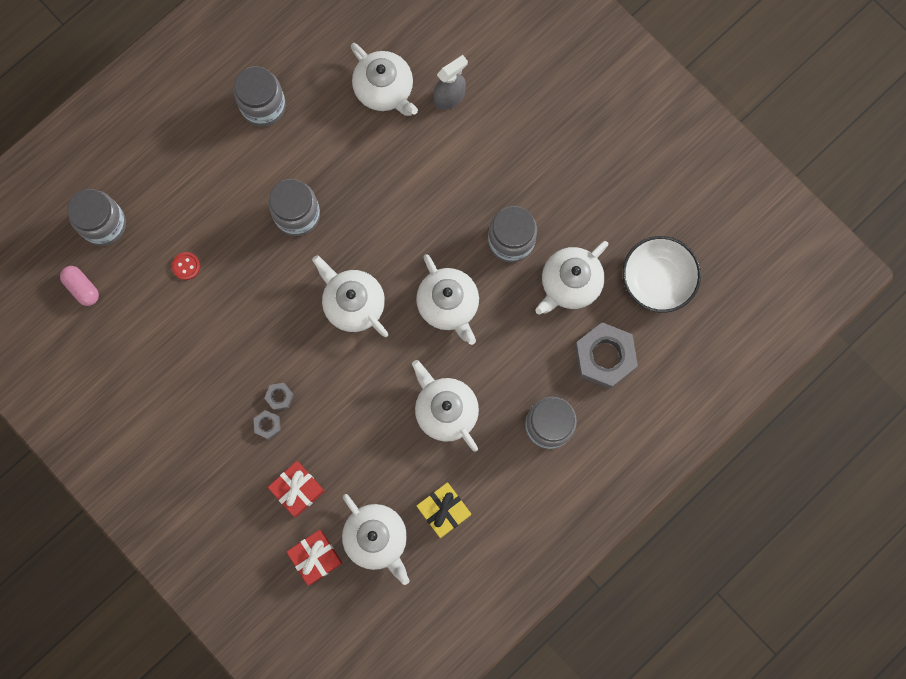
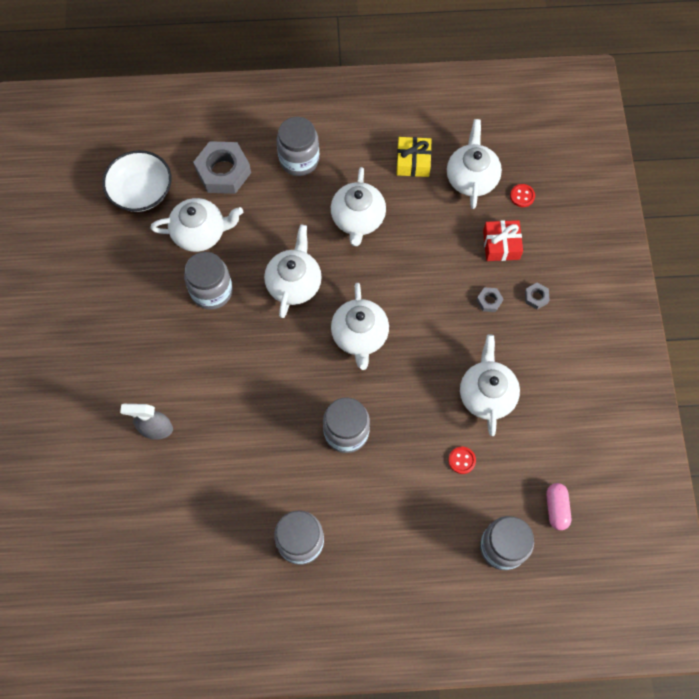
camera: 140 degrees left, 10 degrees down
(279, 397) = (465, 313): grey nut -> grey nut (536, 297)
(315, 557) = (522, 196): red gift -> red button
(385, 89) = (197, 475): white teapot -> white teapot (486, 394)

